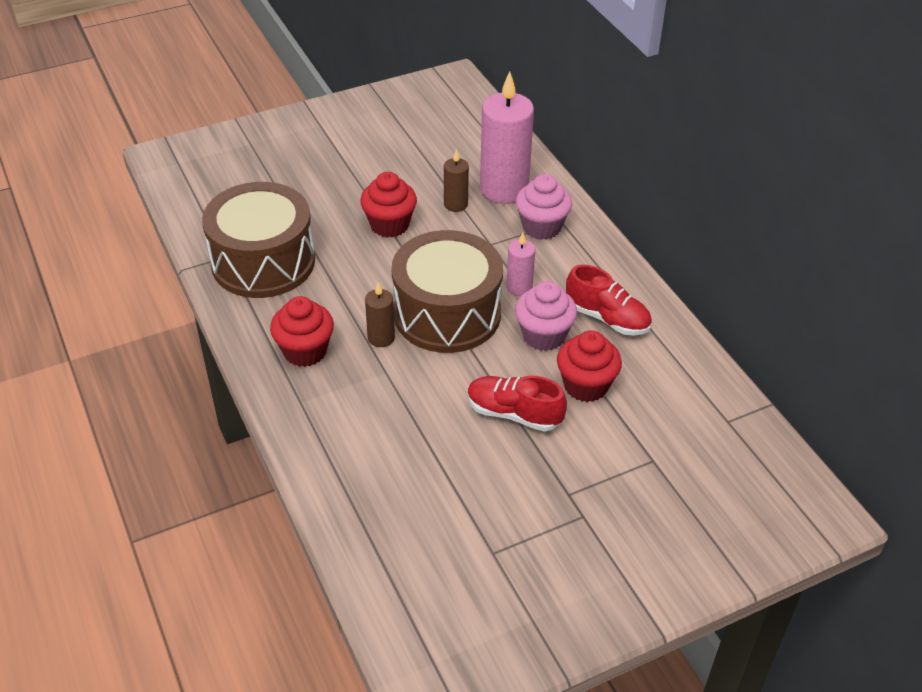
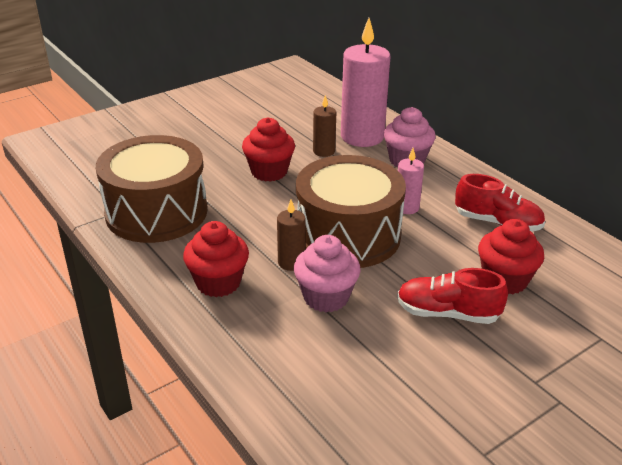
camera: 10 degrees left, 10 degrees down
(543, 335) = (446, 243): pink cupcake -> pink cupcake (326, 297)

